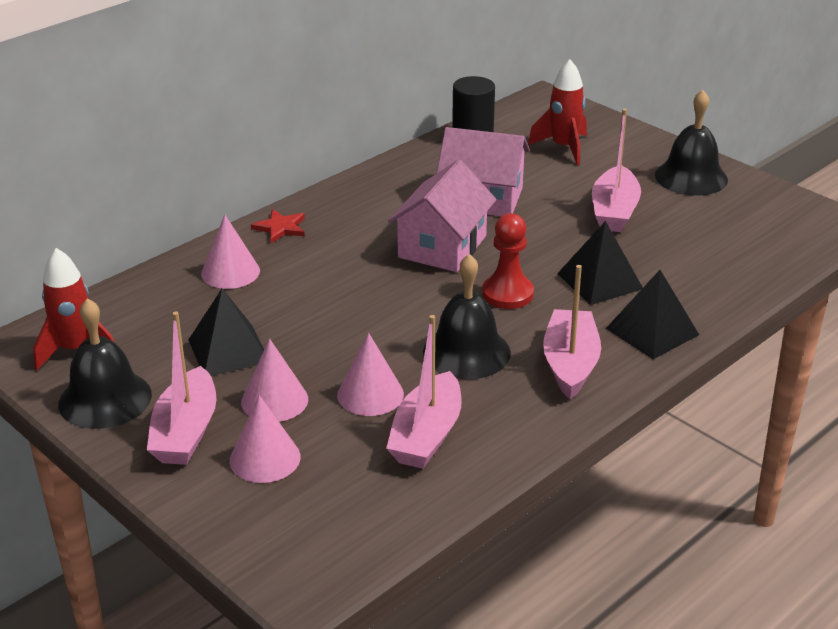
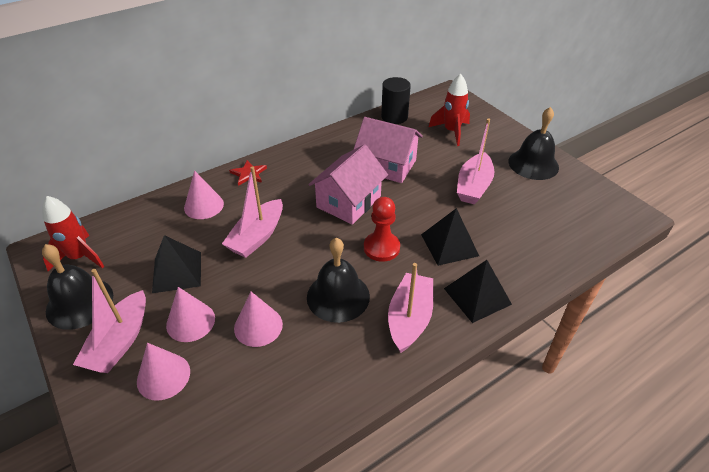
camera: 10 degrees right, 10 degrees up
(426, 435) = (285, 372): pink boat -> pink boat (257, 236)

